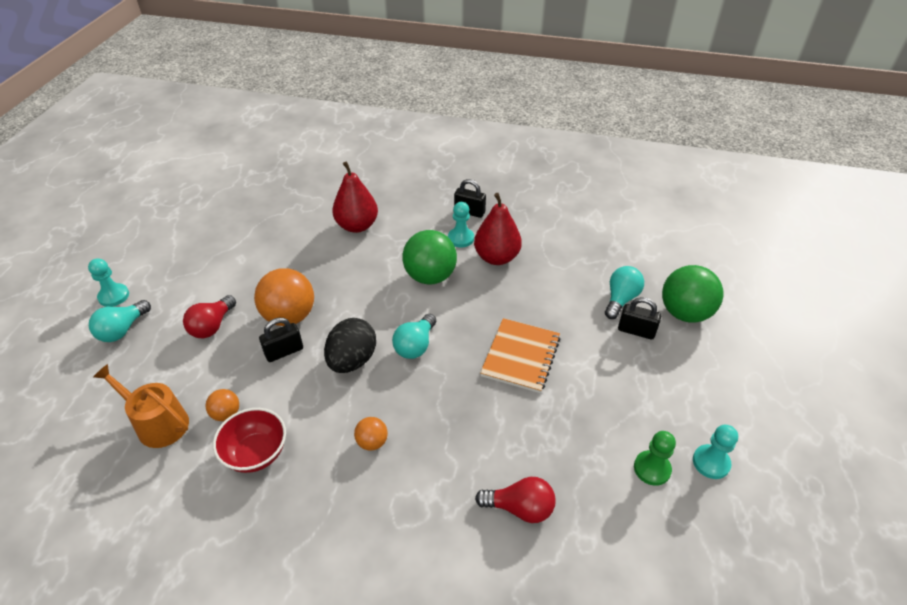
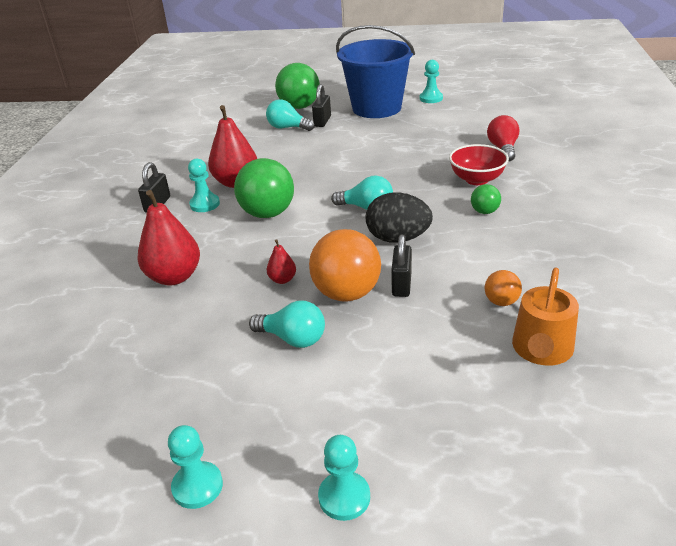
camera: 95 degrees left, 10 degrees down
(122, 330) = (414, 450): turquoise light bulb -> turquoise light bulb (293, 339)
(161, 242) = (197, 486): none -> turquoise pawn
(212, 326) = (379, 354): red light bulb -> none
(256, 453) = (534, 270): red bowl -> red bowl (477, 179)
(284, 351) = (401, 284): black padlock -> black padlock turned 45 degrees clockwise
(326, 281) = (282, 279): none -> red pear
(372, 442) = (484, 212): orange ball -> green ball
(520, 356) = (363, 160): orange notebook -> none
(652, 469) = (445, 113): green pawn -> none
(676, 390) = (376, 108): none -> blue bucket

